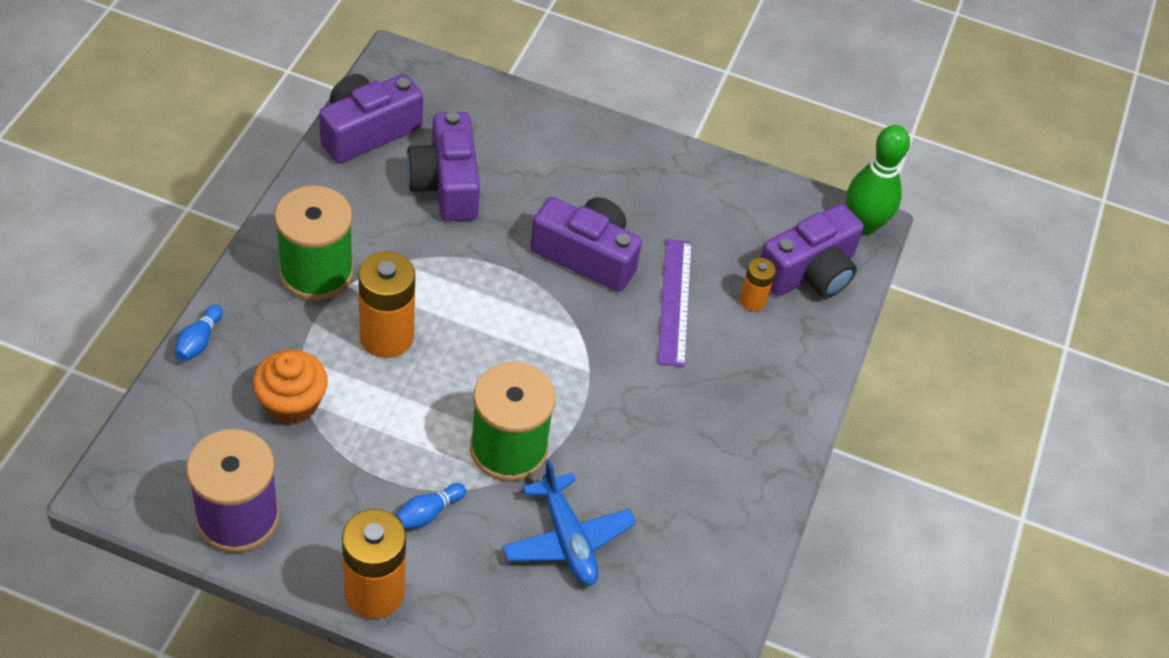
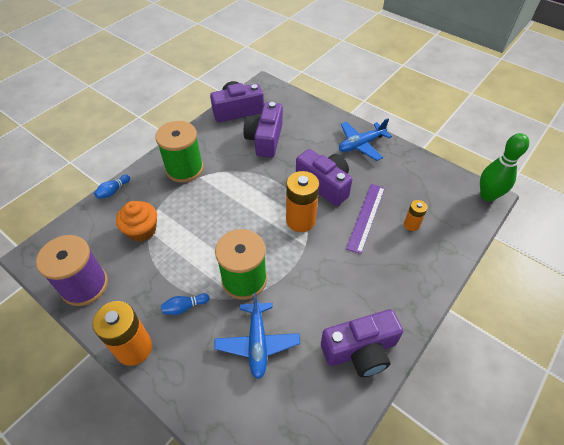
camera: 25 degrees right, 0 degrees up
(386, 336) = (204, 206): orange battery -> orange battery (300, 220)
(627, 165) = (361, 144): none -> blue plane
(809, 272) = (449, 215): purple camera -> purple camera (360, 350)

